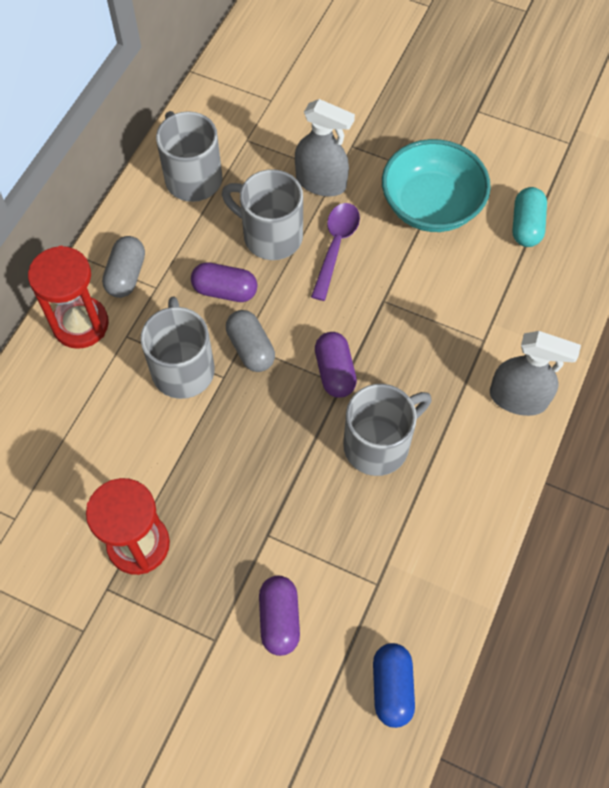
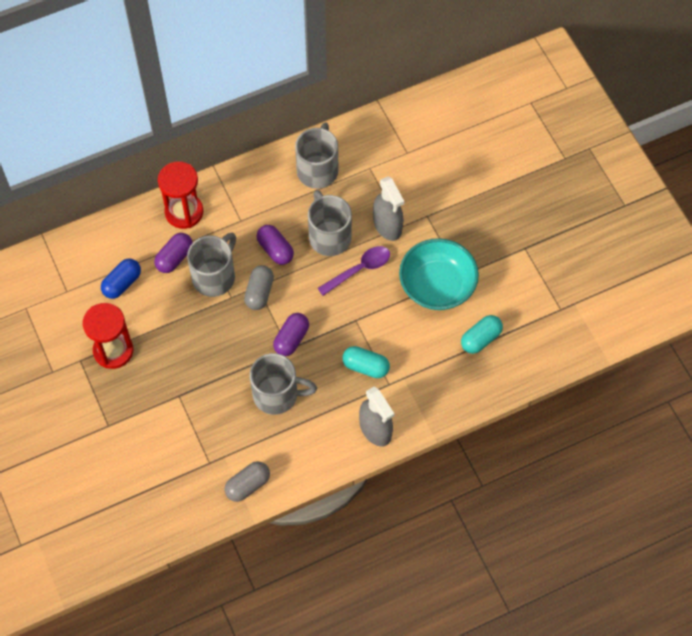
camera: 40 degrees right, 0 degrees up
(126, 275) = (231, 202): grey capsule -> grey capsule (248, 485)
(279, 619) = (147, 440): purple capsule -> purple capsule (174, 258)
(392, 687) = (170, 515): blue capsule -> blue capsule (122, 283)
(442, 340) = (365, 366): none -> turquoise capsule

